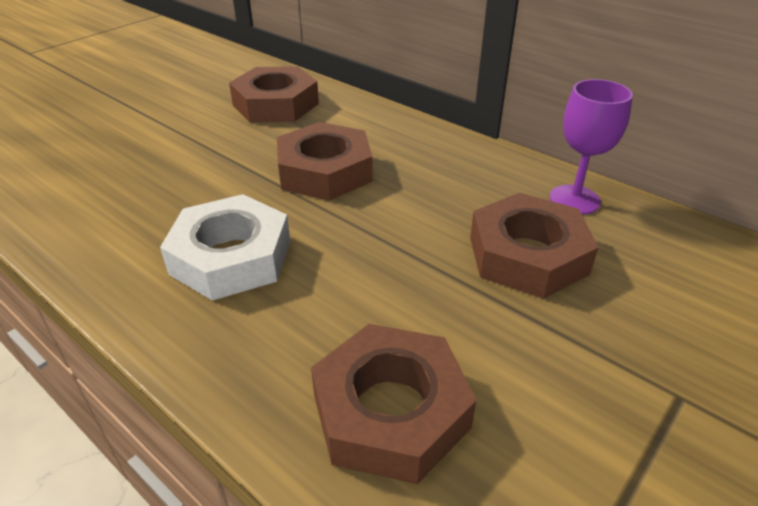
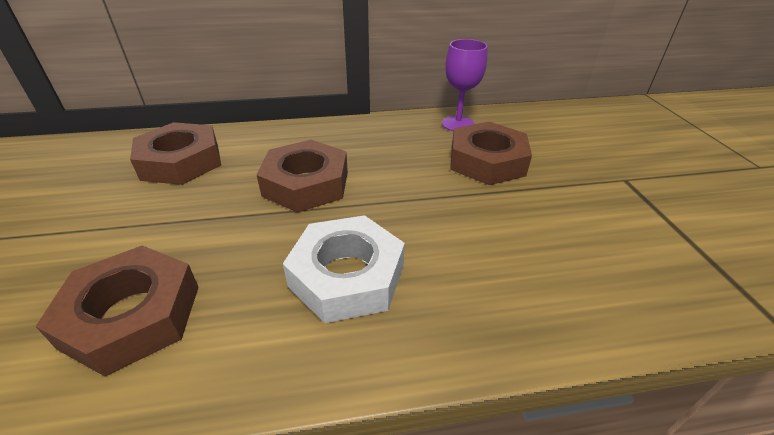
camera: 50 degrees left, 0 degrees up
(390, 411) = (573, 276): brown nut -> brown nut (132, 315)

